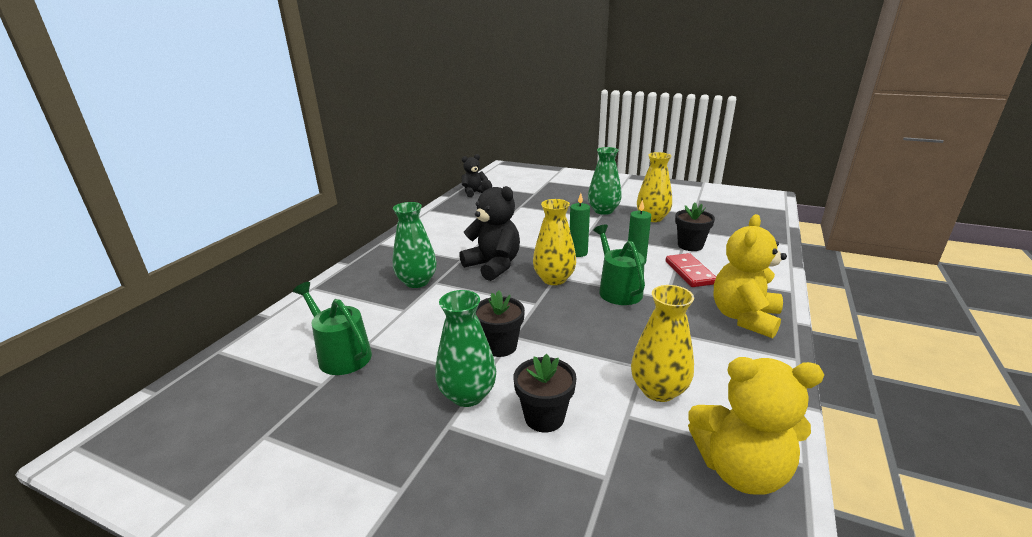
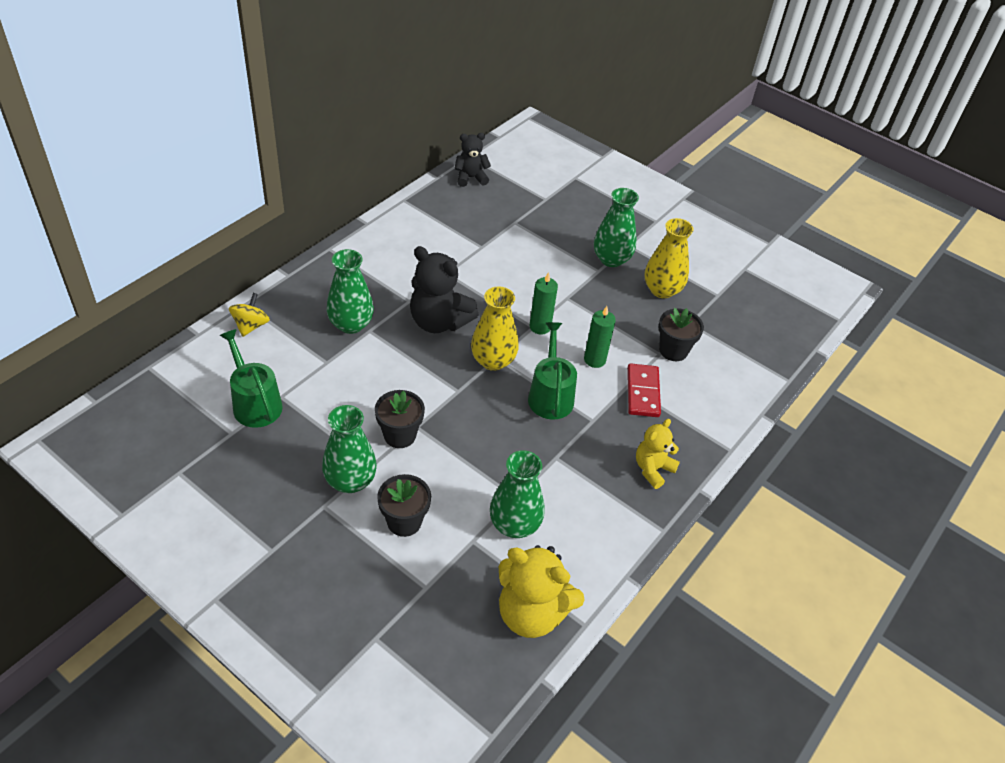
camera: 10 degrees right, 20 degrees up
(322, 300) = (251, 326): none -> yellow spinning top
(493, 266) = (439, 322): black teddy bear -> black teddy bear turned 150 degrees clockwise
(658, 390) = (514, 525): yellow vase -> green vase
(744, 318) = (652, 469): yellow teddy bear -> yellow teddy bear, size x0.60

